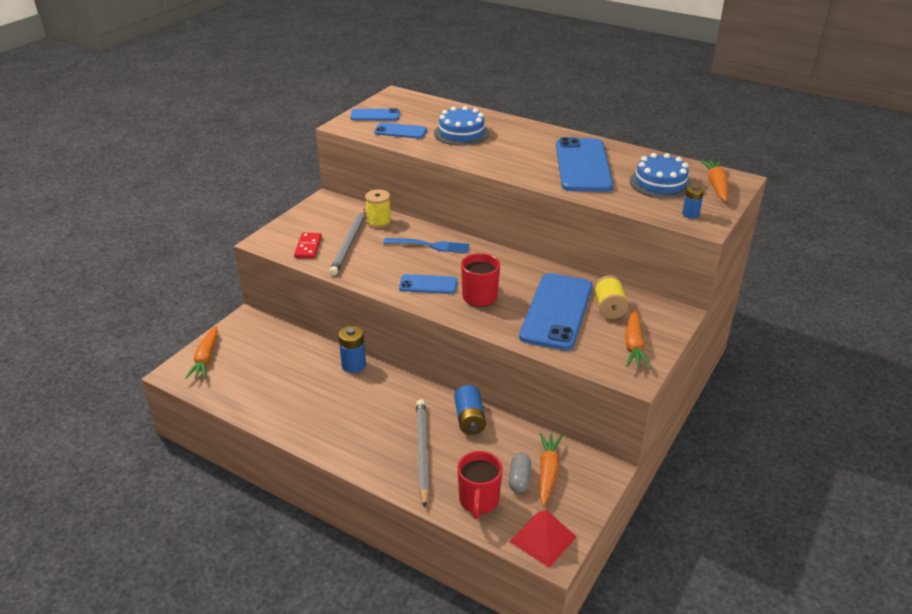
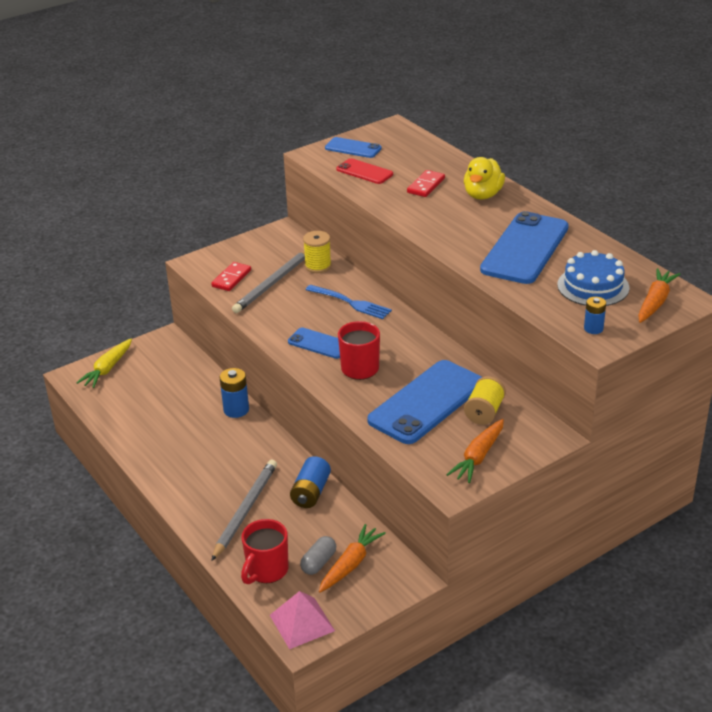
camera: 25 degrees right, 0 degrees up
(206, 358) = (107, 369): orange carrot -> yellow carrot
(400, 131) = (364, 172): blue phone -> red phone
(461, 133) = (426, 185): blue cake -> red domino
(513, 132) = (483, 195): none -> yellow duck
(543, 539) = (302, 623): red pyramid -> pink pyramid

